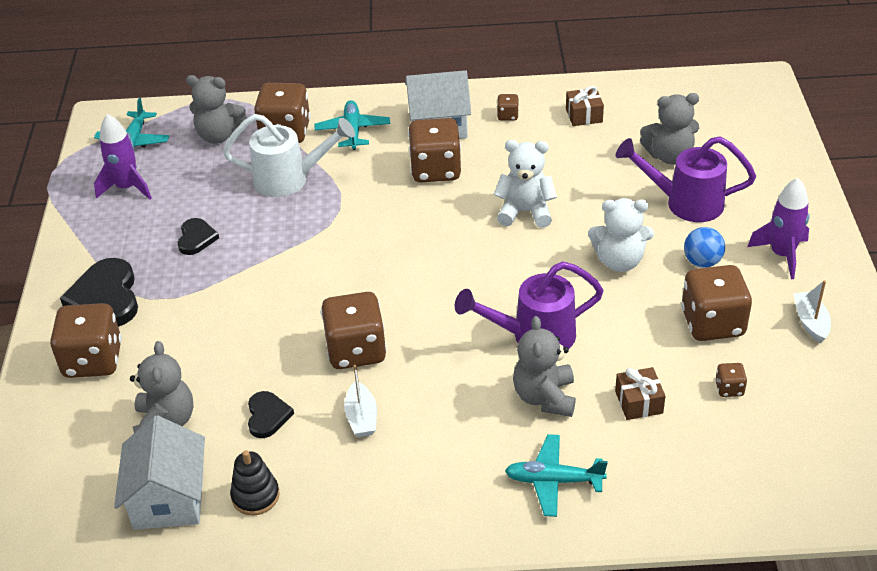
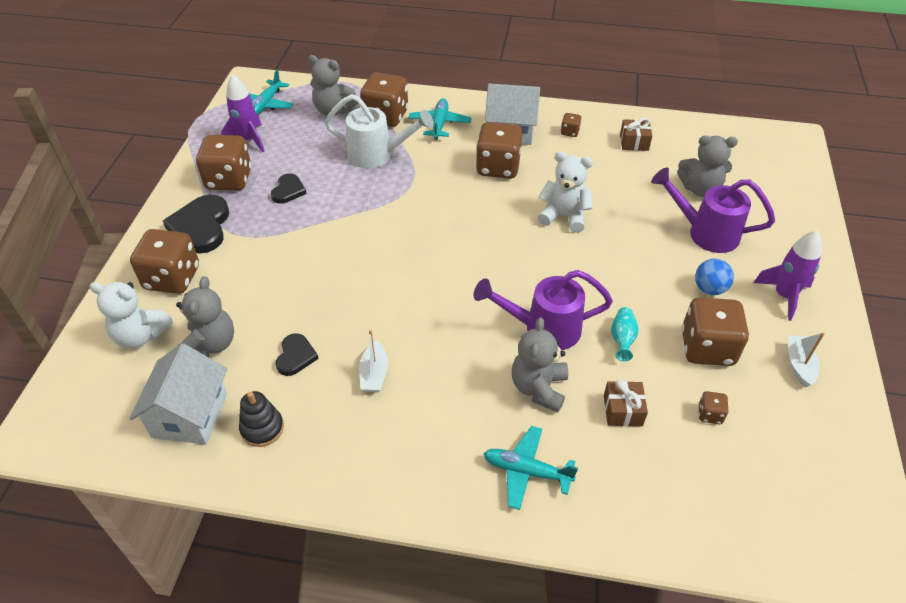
camera: 10 degrees right, 5 degrees up
(356, 350) = (387, 312): brown dice -> brown dice (229, 179)
(619, 261) = (635, 274): white teddy bear -> white teddy bear (140, 335)
(621, 331) = (622, 339): none -> turquoise vase

